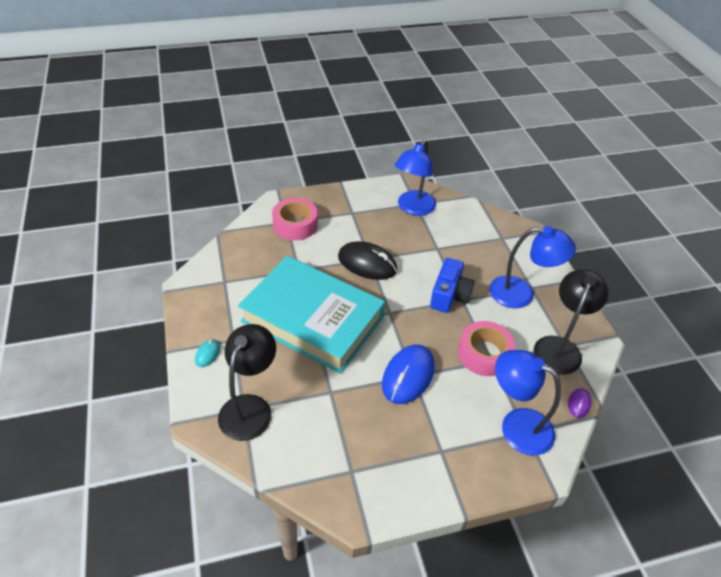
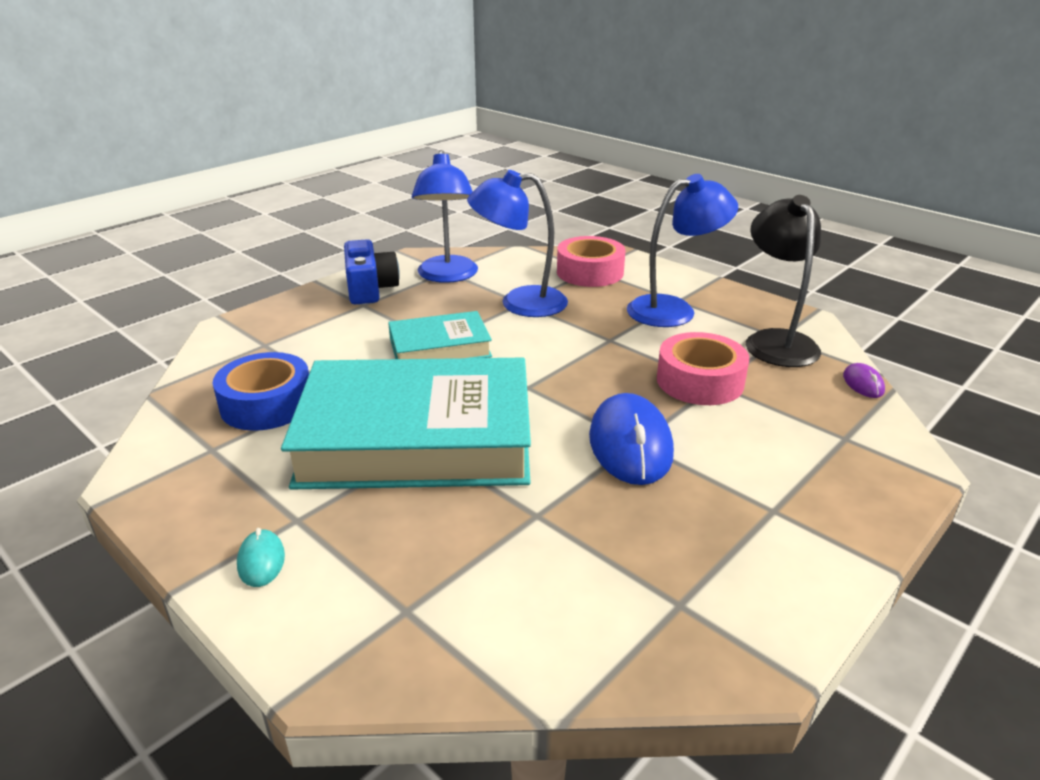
camera: 30 degrees left, 15 degrees down
(250, 407) = (416, 601): black lamp -> none
(263, 264) = (267, 404): none -> blue tape
(295, 225) = (283, 343): pink tape -> pink tape (590, 272)
(367, 263) = (440, 348): black mouse -> turquoise book
(449, 295) = (589, 341): blue camera -> blue camera (370, 288)
(516, 426) = (826, 437): blue lamp -> blue lamp (519, 303)

